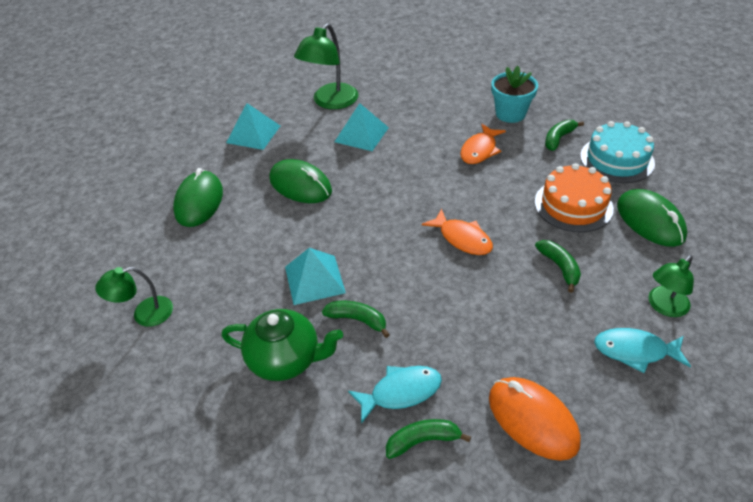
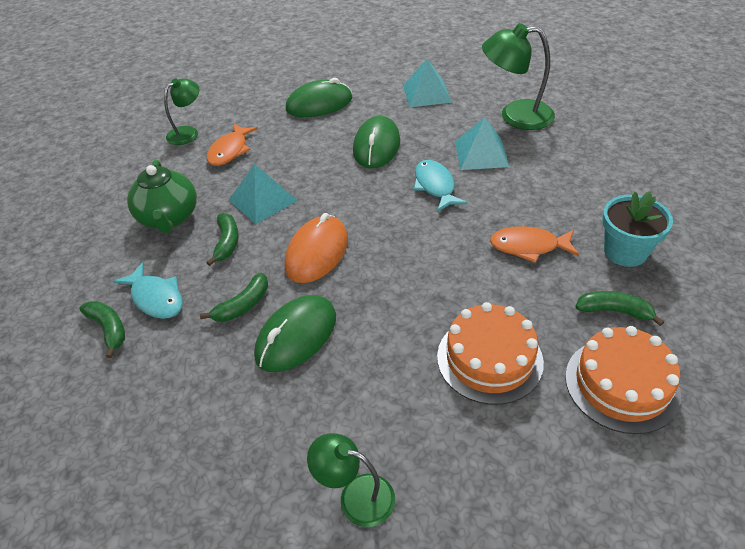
camera: 65 degrees right, 0 degrees up
(144, 314) = (188, 132): green lamp -> green lamp turned 90 degrees clockwise
(462, 238) = (370, 278): orange fish -> orange fish (230, 151)
(532, 419) = (150, 402): orange mouse -> orange mouse (317, 252)
(559, 267) = (371, 372): green banana -> green banana (243, 305)
(616, 159) = (621, 384): turquoise cake -> orange cake
(635, 351) = (270, 476): turquoise fish -> turquoise fish (435, 186)
(650, 221) = (513, 450): green mouse -> green mouse (296, 336)

